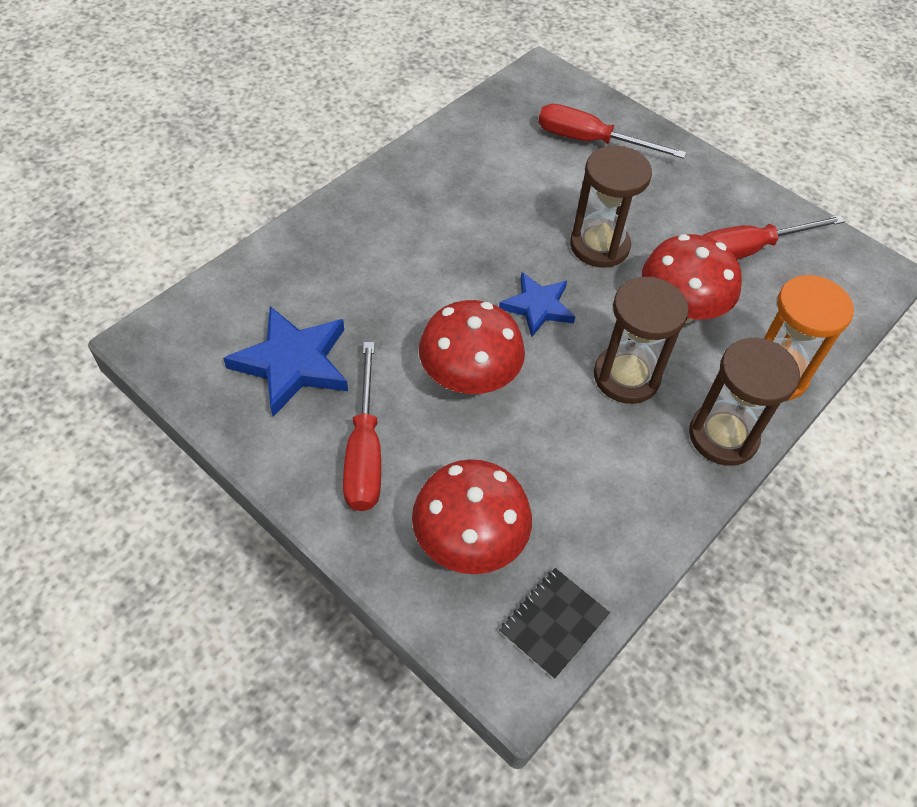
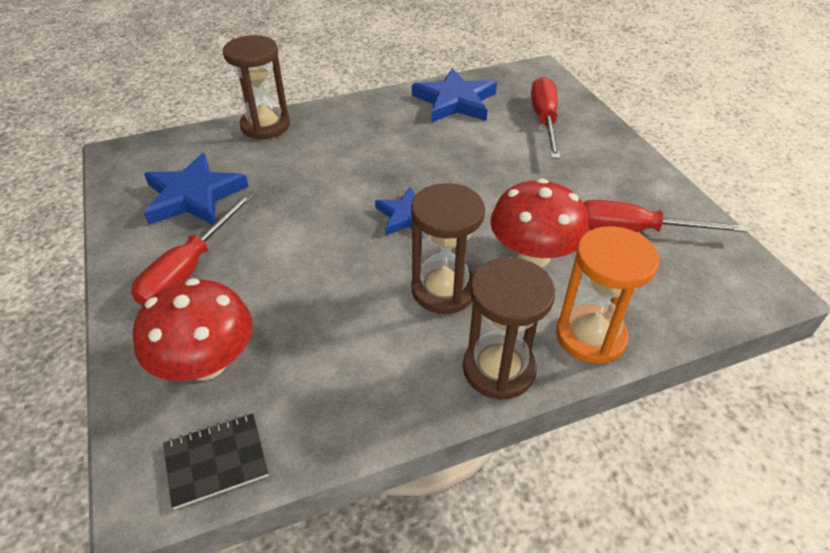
camera: 30 degrees right, 10 degrees down
(469, 378) = (311, 247): red mushroom -> none
(483, 143) = (455, 101): none -> blue star
(590, 141) = (544, 120): red screwdriver -> red screwdriver turned 45 degrees clockwise
(599, 246) = (496, 190): brown hourglass -> brown hourglass (265, 125)

